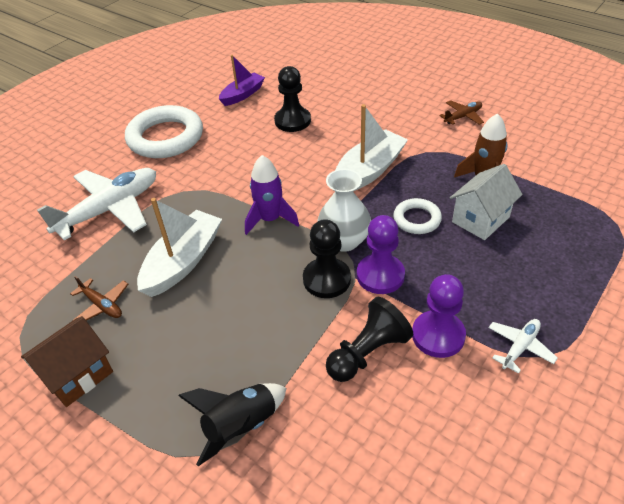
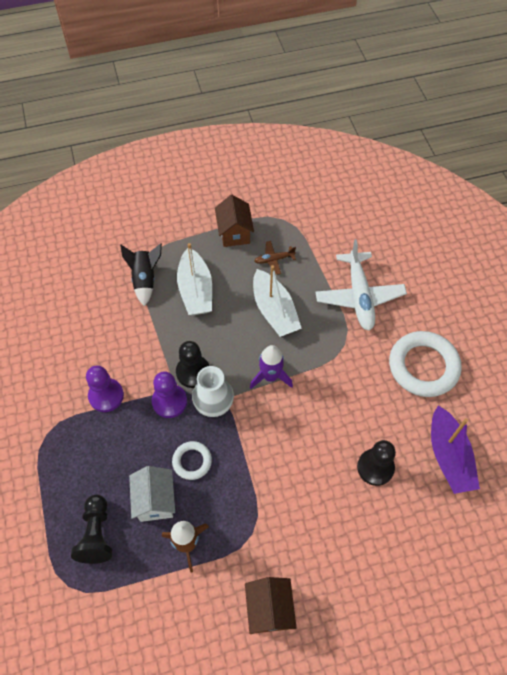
camera: 125 degrees right, 15 degrees up
(242, 95) = (448, 456): purple boat -> purple boat, size x1.52
(367, 353) = (129, 355): black pawn -> black pawn (96, 534)
(368, 171) = (265, 472): white boat -> white boat (195, 290)
(463, 117) = (269, 609): brown plane -> brown house
(520, 347) = (61, 427): white plane -> none

